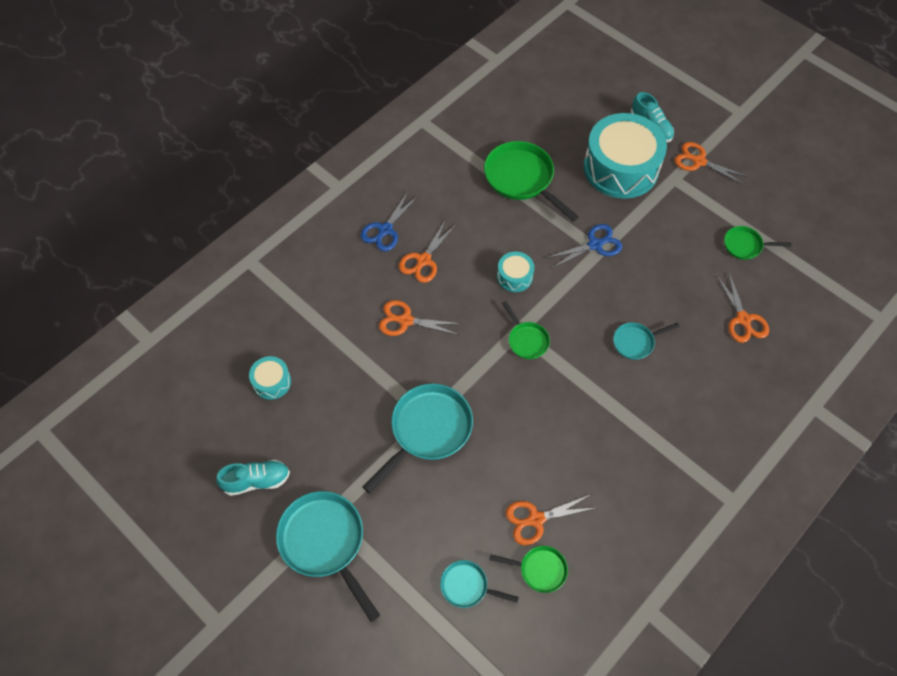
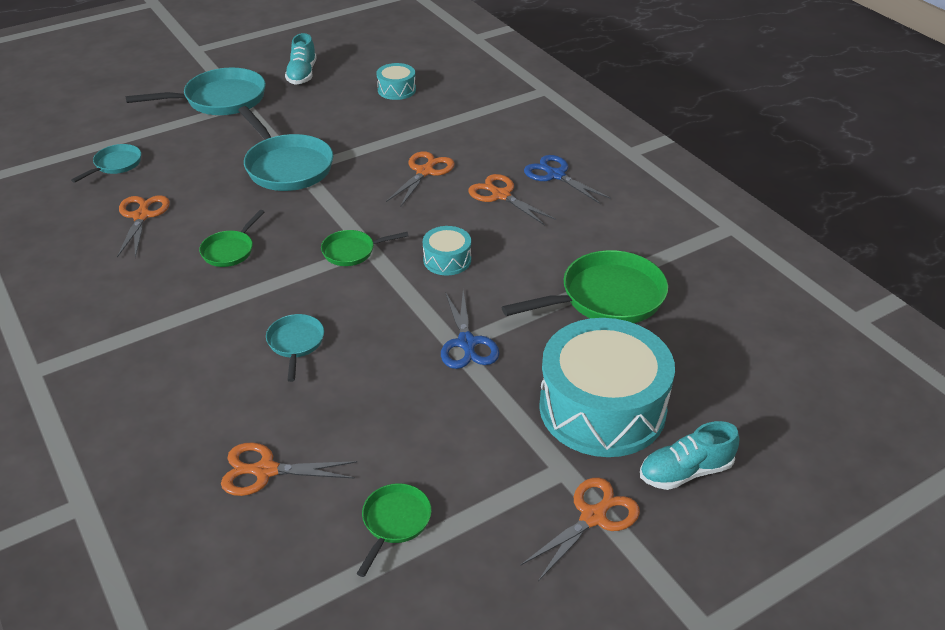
camera: 105 degrees right, 20 degrees down
(539, 570) = (91, 208): green pan -> green pan (230, 250)

